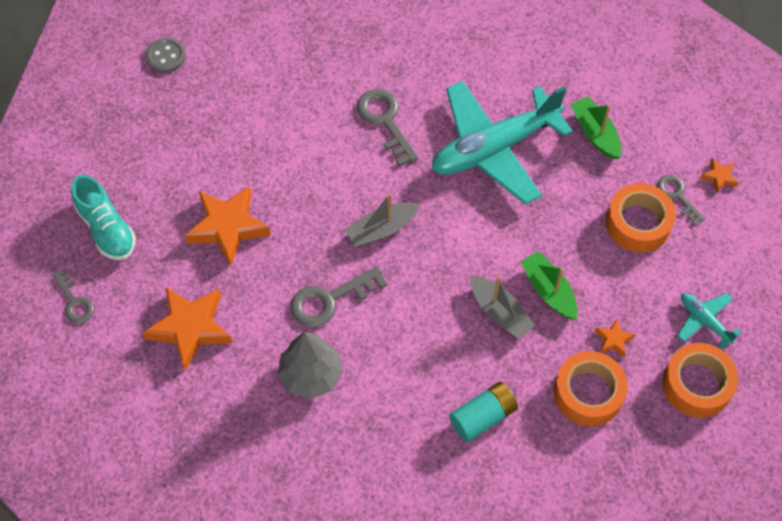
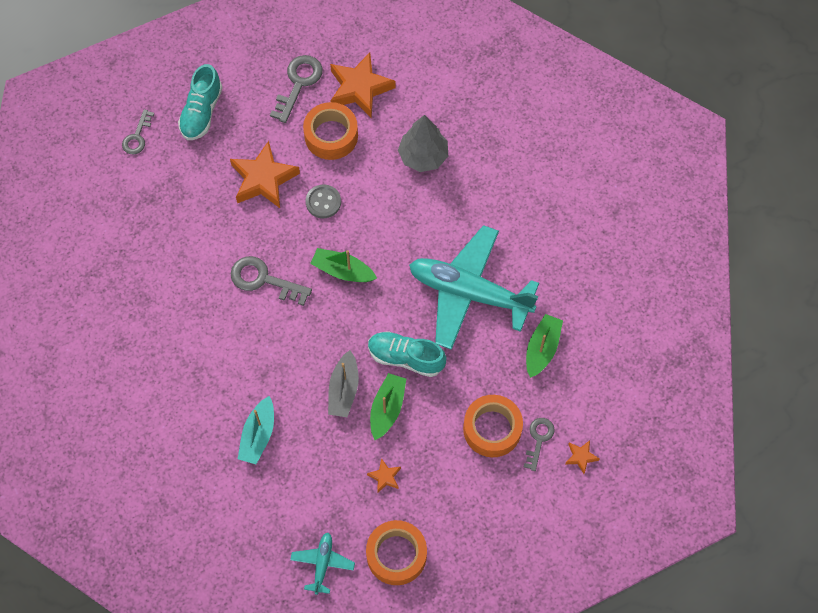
camera: 50 degrees right, 5 degrees up
(166, 56) = (357, 40): grey button -> grey button (323, 202)
(190, 328) = (174, 215): orange star -> orange star (359, 88)
(311, 375) = (201, 310): grey tree -> grey tree (423, 156)
(381, 229) = (342, 271): grey boat -> green boat
(385, 121) = (428, 209): grey key -> grey key (298, 84)
(483, 417) = (258, 435): turquoise battery -> turquoise boat
(512, 241) = (406, 358): none -> turquoise shoe
(588, 393) = (330, 489): orange tape -> orange tape (331, 136)
(704, 321) = (451, 527): turquoise plane -> turquoise plane (322, 564)

